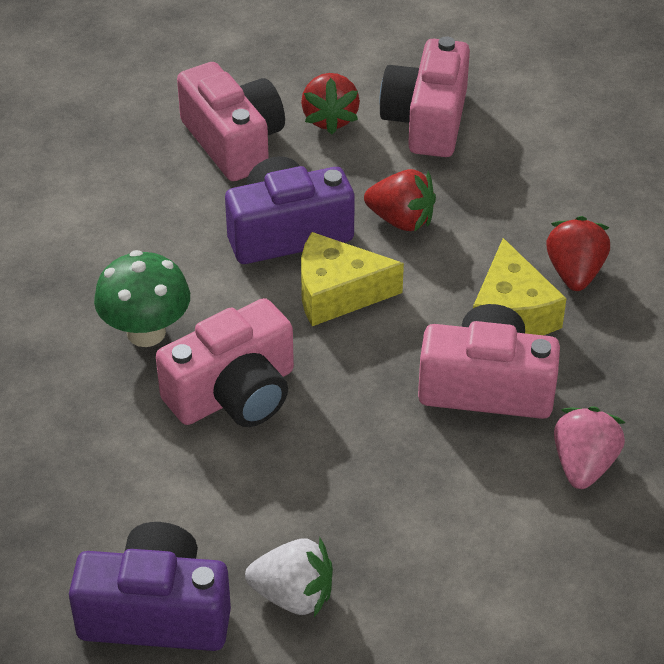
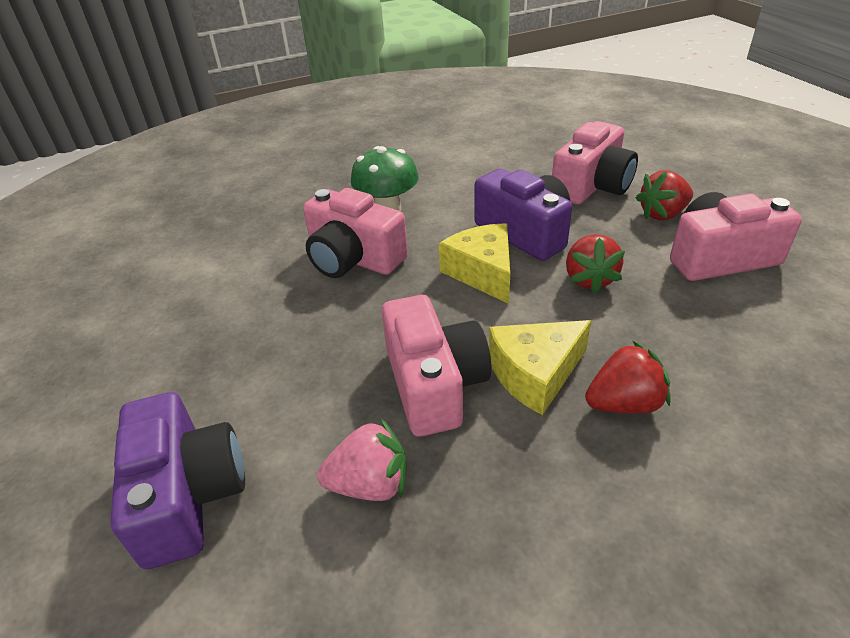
camera: 70 degrees right, 5 degrees down
(156, 612) = (148, 287): purple camera -> purple camera (188, 495)
(293, 596) = (171, 342): white strawberry -> none

